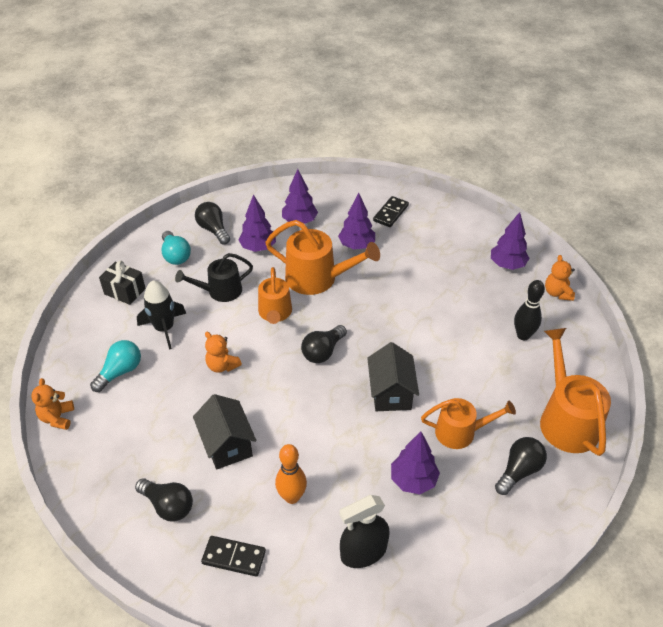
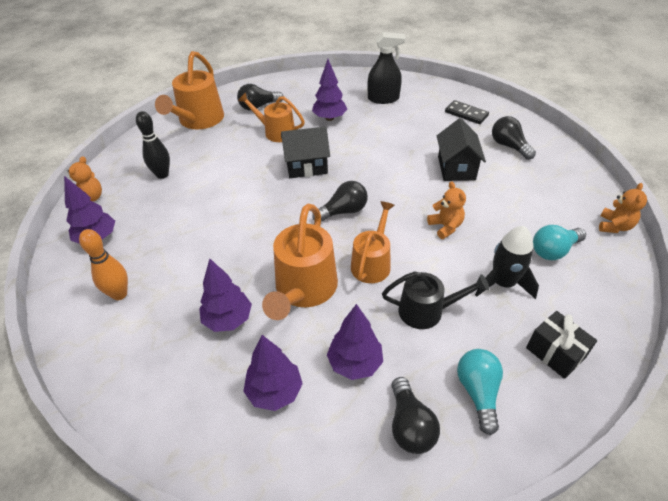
camera: 155 degrees left, 0 degrees up
(292, 497) = (417, 130): orange bowling pin -> orange bowling pin (119, 294)
(317, 278) = (304, 289): orange watering can -> orange watering can turned 120 degrees counterclockwise
(390, 213) = (144, 358): black domino -> none
(391, 393) = (306, 166): black house -> black house turned 60 degrees clockwise

